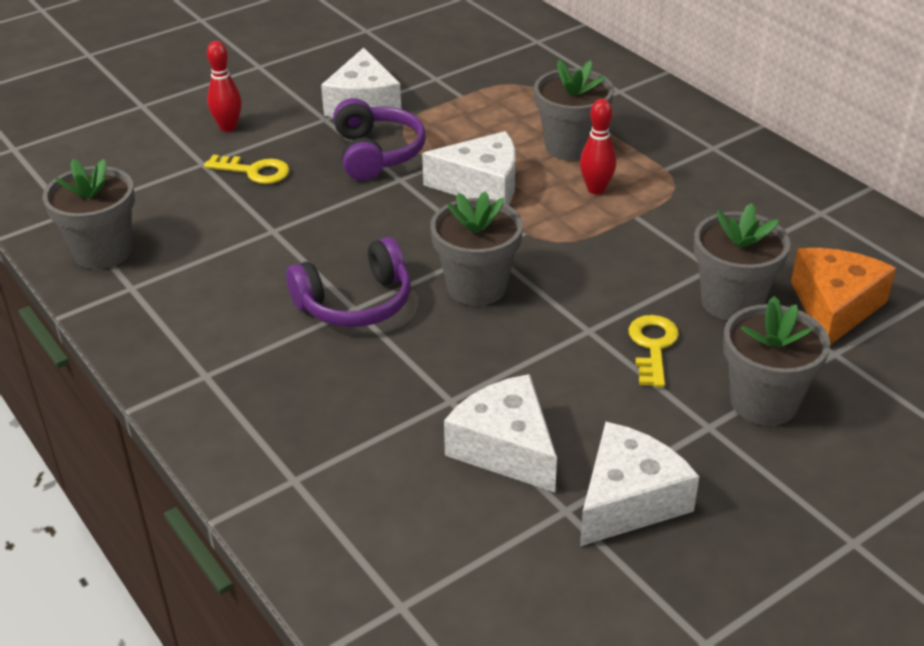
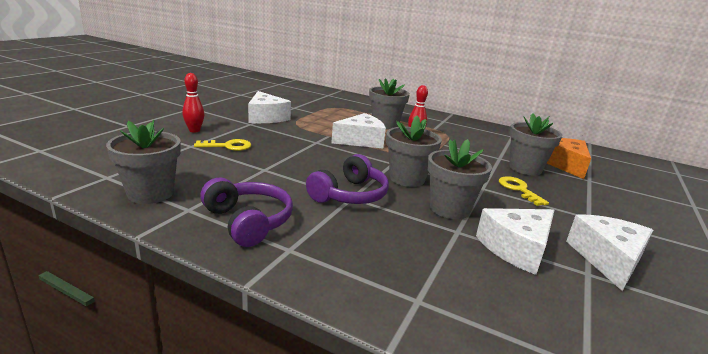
camera: 30 degrees left, 15 degrees down
(377, 153) = (293, 134): purple headphones -> purple headphones (248, 221)
(505, 448) = (516, 248): white cheese -> white cheese turned 60 degrees counterclockwise
(764, 402) = (594, 203): grey flower pot -> grey flower pot (449, 209)

